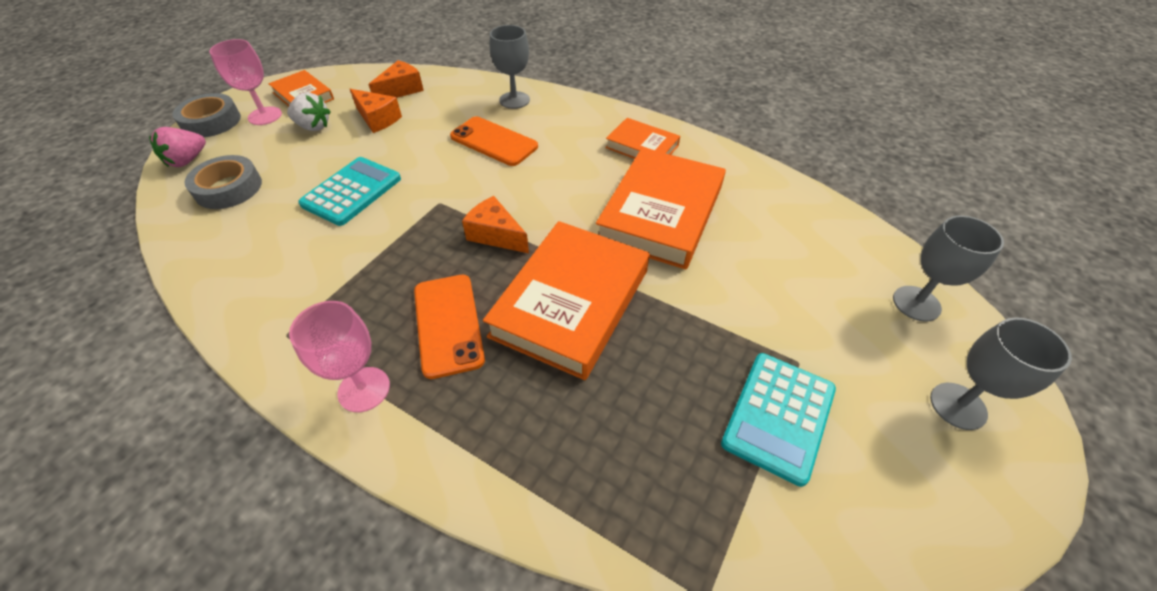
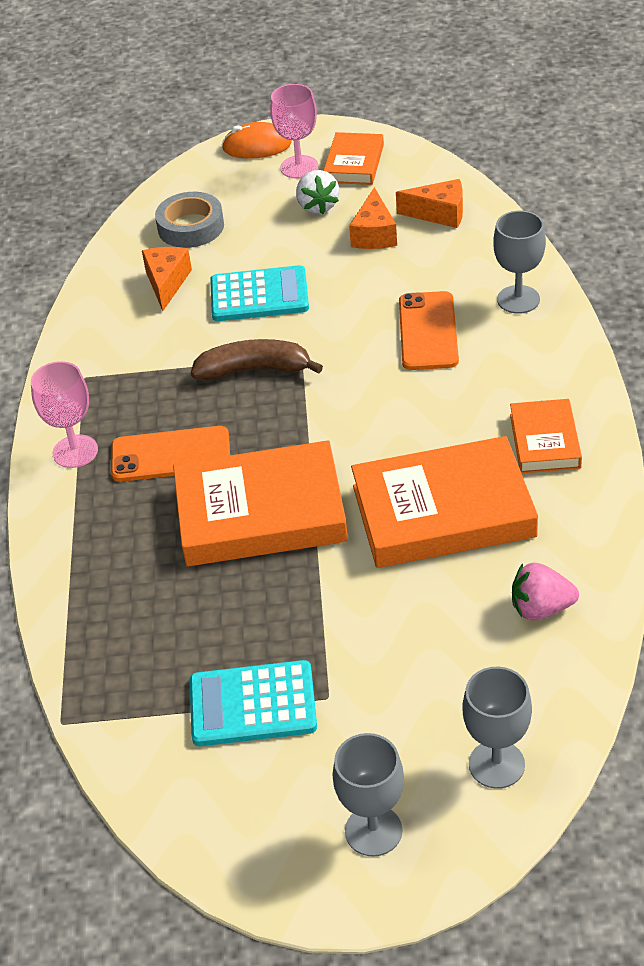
camera: 60 degrees right, 5 degrees down
(187, 160) = (197, 178): pink strawberry -> pink strawberry (541, 608)
(211, 121) = (257, 146): grey tape -> orange mouse
(421, 231) = (254, 370): none -> brown banana
(448, 324) = (170, 455): orange phone -> orange phone turned 45 degrees clockwise
(496, 235) = (296, 418): orange cheese -> orange cheese (166, 283)

